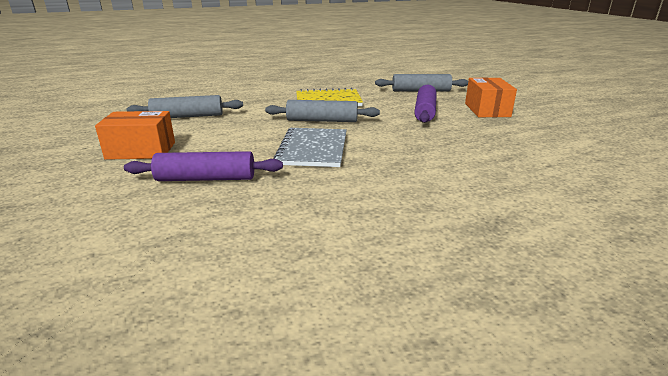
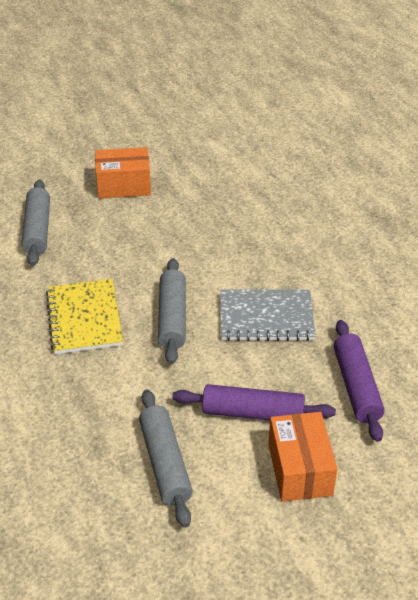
camera: 95 degrees left, 15 degrees up
(425, 111) = (131, 232): purple rolling pin -> purple rolling pin (253, 413)

